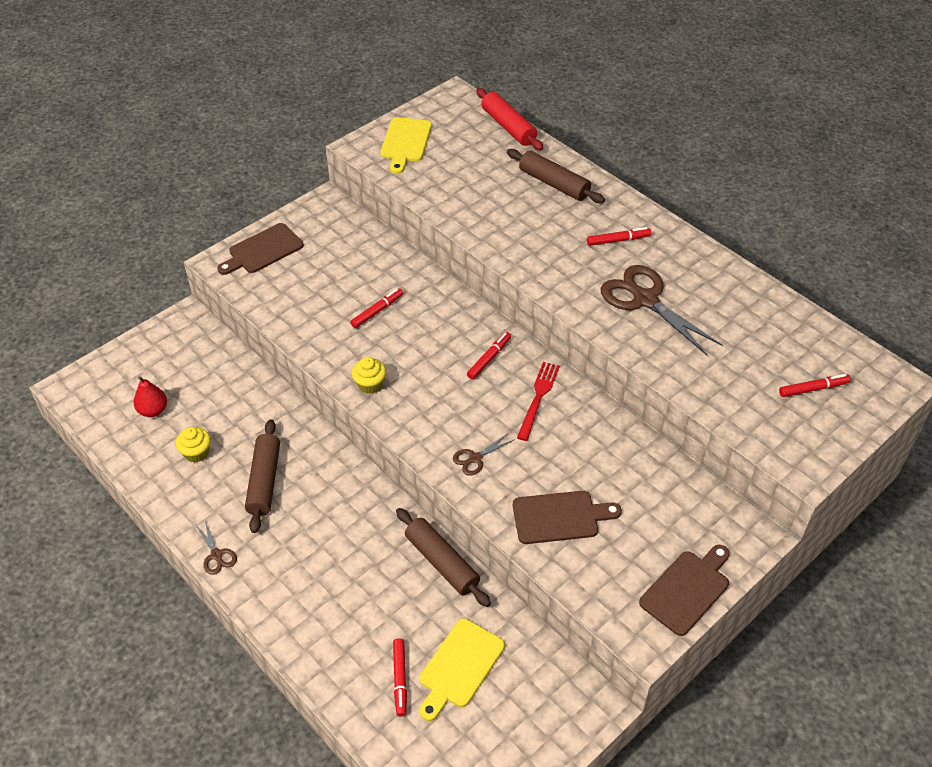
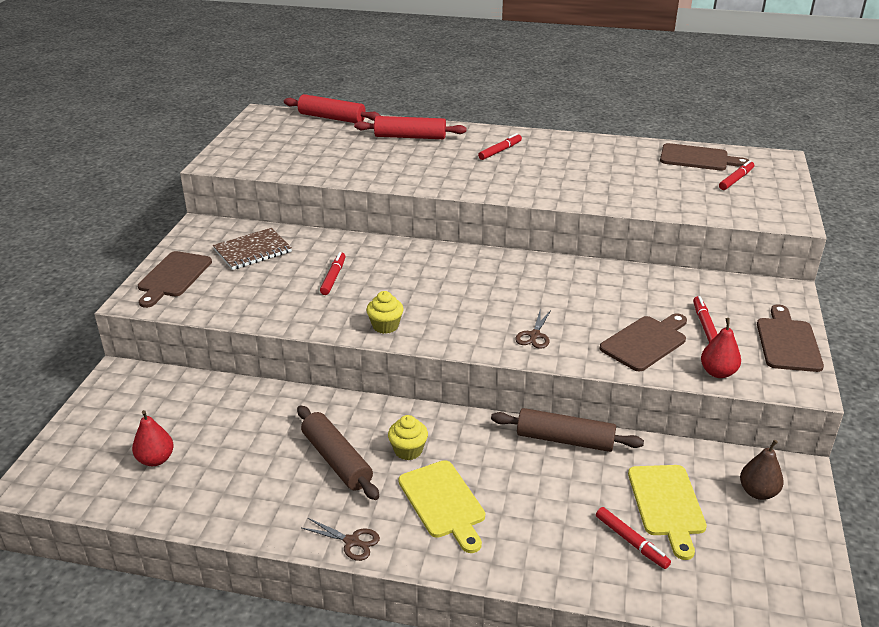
camera: 35 degrees left, 15 degrees down
(196, 453) = (241, 471): yellow cupcake -> yellow cupcake (408, 450)
(342, 250) = (252, 251): none -> brown notebook
(405, 142) = (254, 149): yellow cutting board -> yellow cutting board (443, 502)
(489, 358) = (466, 271): red marker -> red marker (704, 325)
(538, 398) = (535, 278): red fork -> none
(542, 703) = (758, 492): none -> brown pear
(554, 184) = (410, 137): brown rolling pin -> red rolling pin
(586, 583) = (718, 372): none -> red pear
(645, 299) = (563, 174): brown scissors -> none
(807, 341) = (697, 158): none -> brown cutting board

